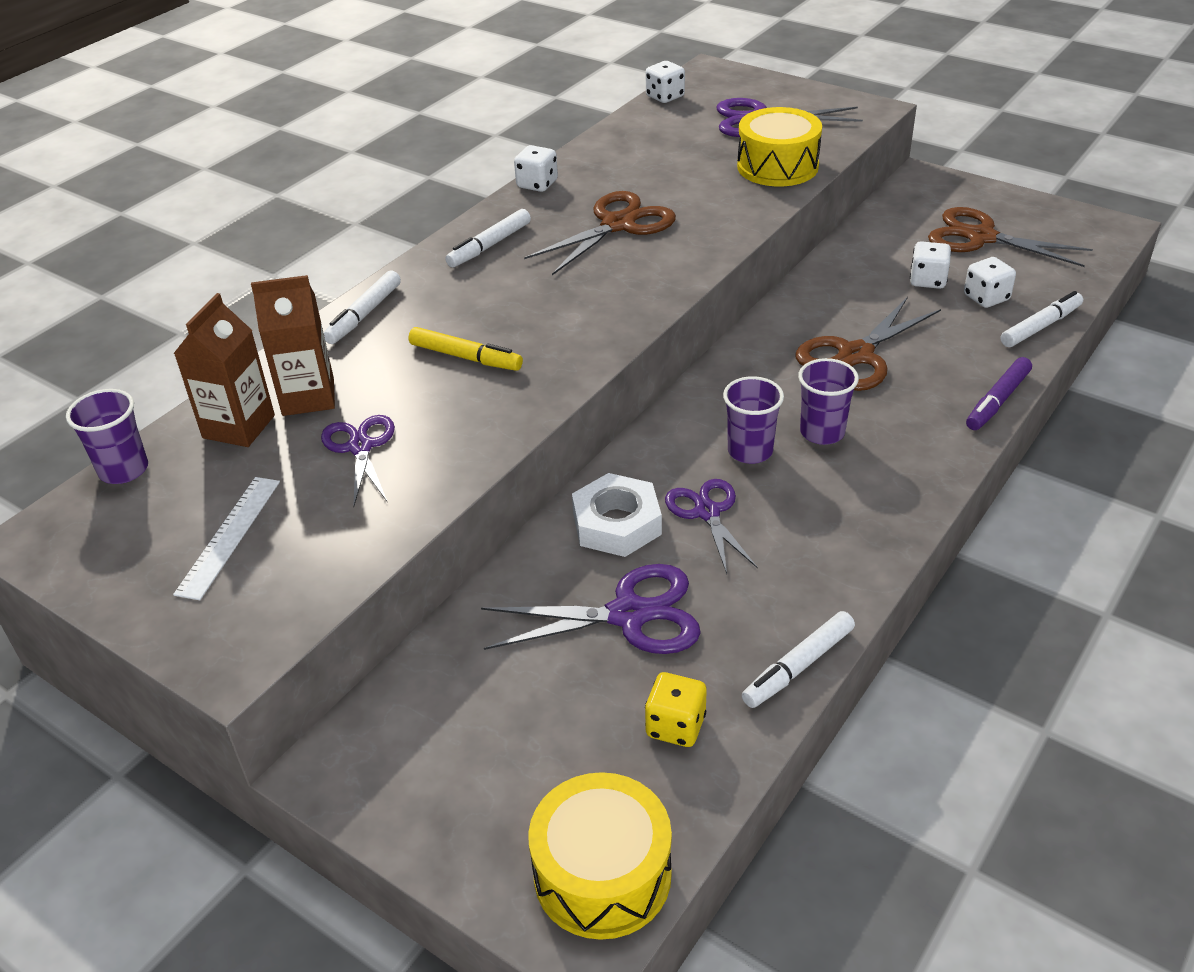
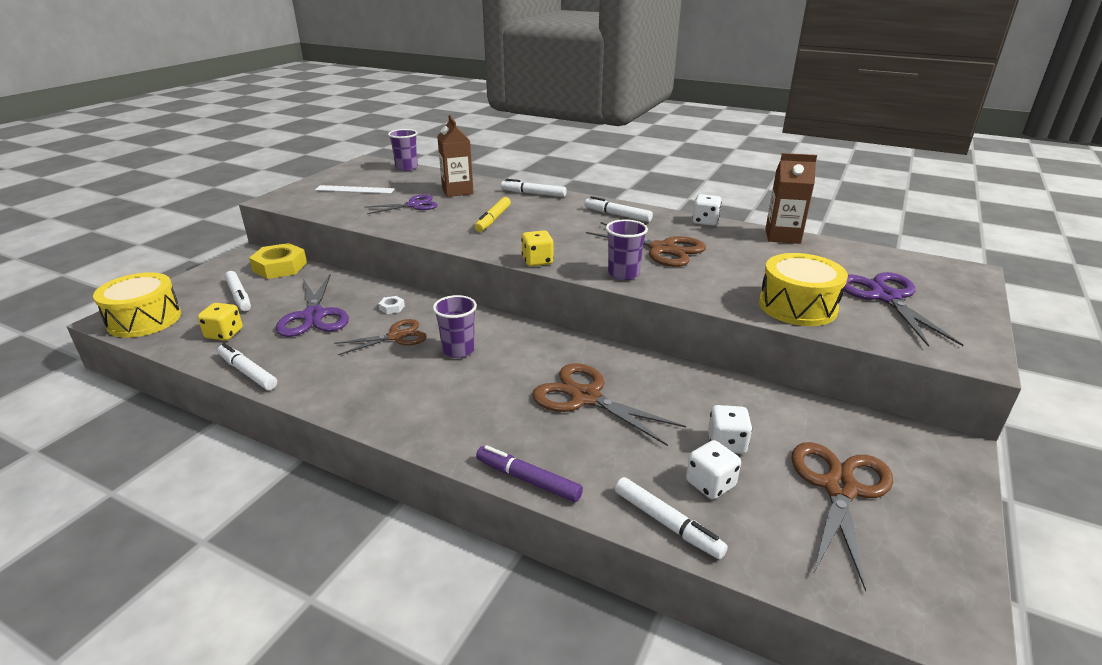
camera: 80 degrees right, 10 degrees down
(239, 427) = (434, 182): brown carton -> brown carton (782, 236)
(412, 698) = (280, 267): none -> yellow nut
(531, 738) = (239, 296): none -> white marker
(617, 524) = (392, 308): white nut -> white nut, size x0.43
(635, 321) = (537, 261): none -> yellow dice
(665, 97) = (889, 255): white dice -> none
(707, 512) = (397, 336): purple scissors -> brown scissors
(822, 432) = (479, 380): purple cup -> purple cup (623, 274)

